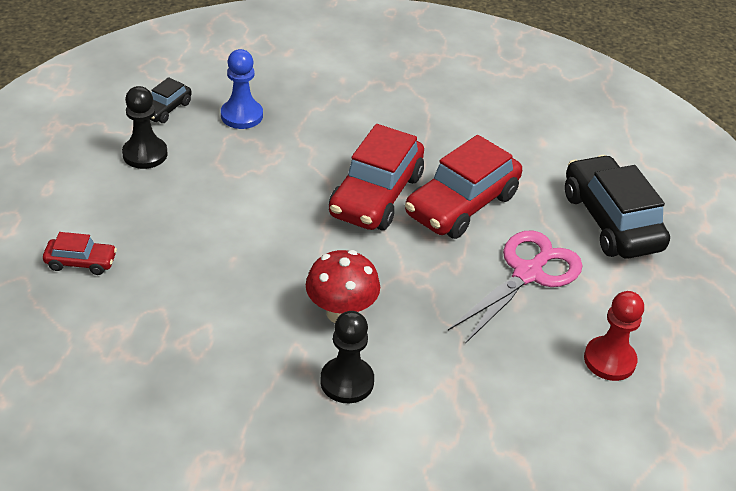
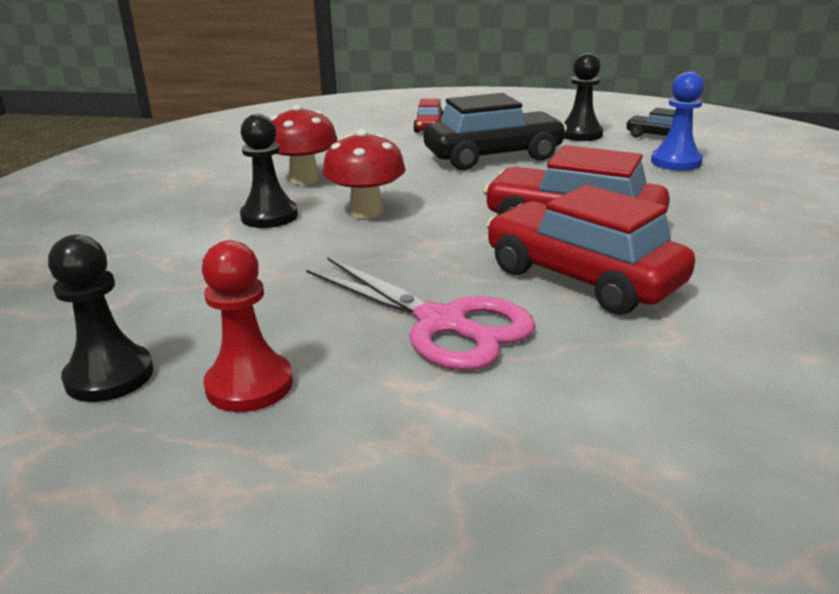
camera: 95 degrees right, 15 degrees down
(247, 364) = (304, 179): none -> red mushroom
(611, 221) = (606, 420): black car -> black car (493, 157)
(614, 433) = (109, 376): none -> black pawn

